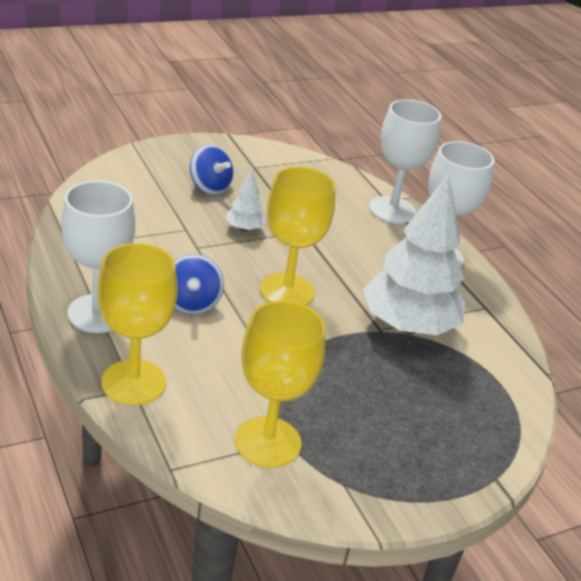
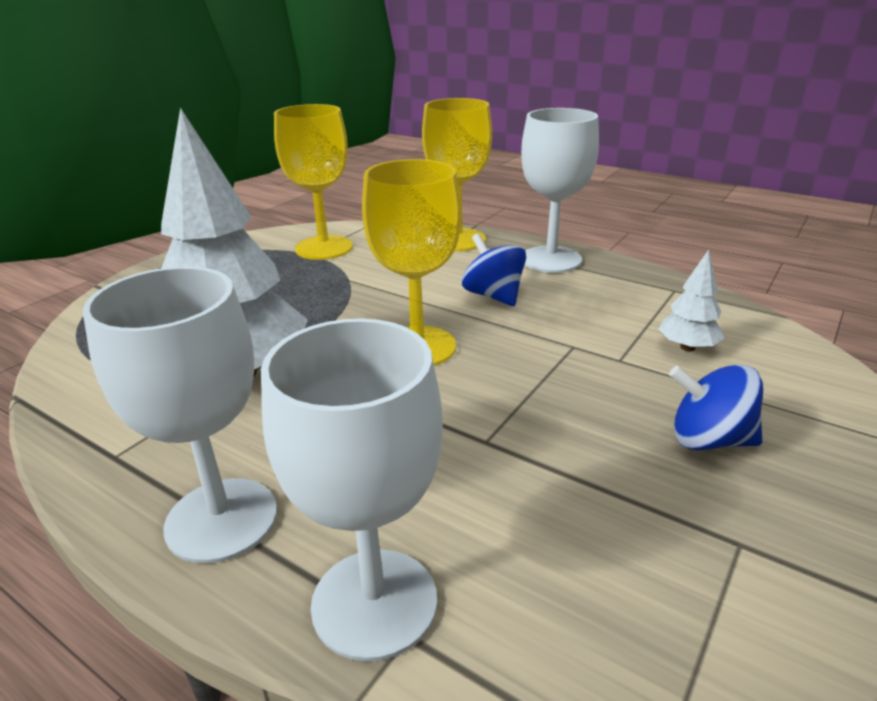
camera: 155 degrees right, 5 degrees down
(244, 228) = (563, 397): white tree -> white tree (687, 347)

